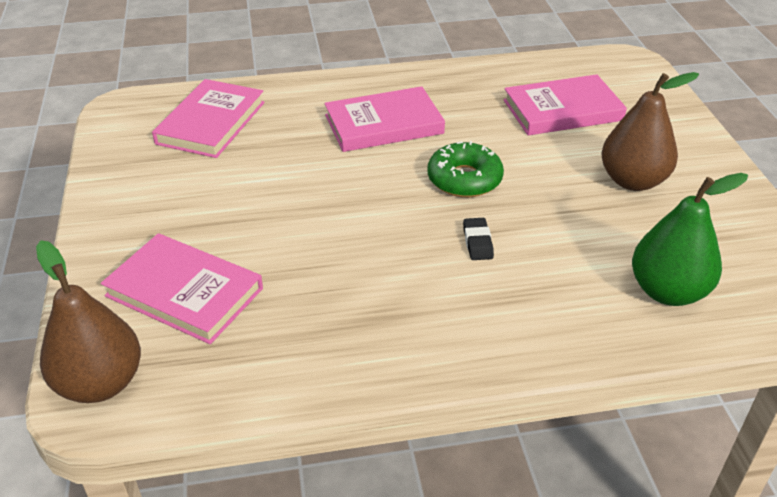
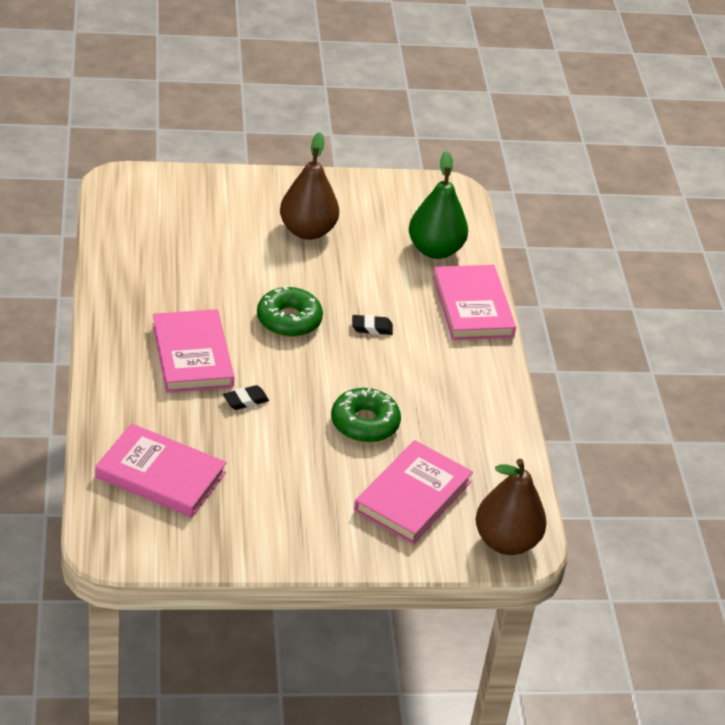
camera: 90 degrees left, 0 degrees up
(304, 246) = (364, 423): none -> green donut
(324, 161) = (245, 400): none -> black eraser
(562, 110) = (195, 242): pink book -> pink book (473, 307)

